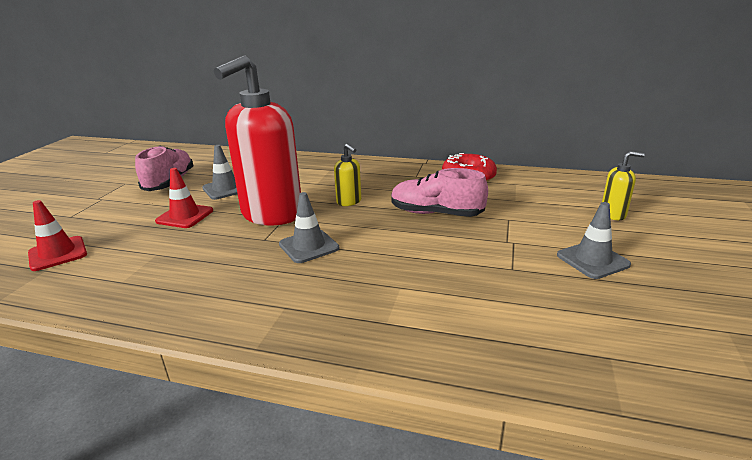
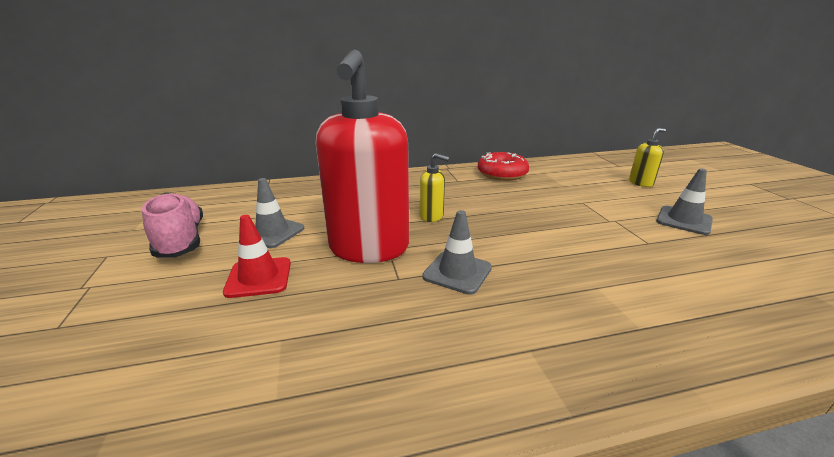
camera: 30 degrees left, 0 degrees up
(58, 253) = (101, 394): red traffic cone -> none
(436, 213) = (523, 210): pink shoe -> none

